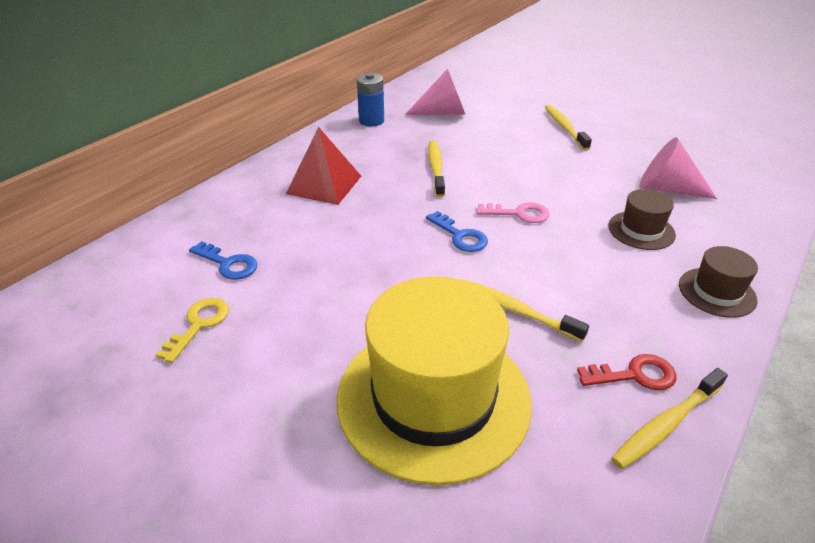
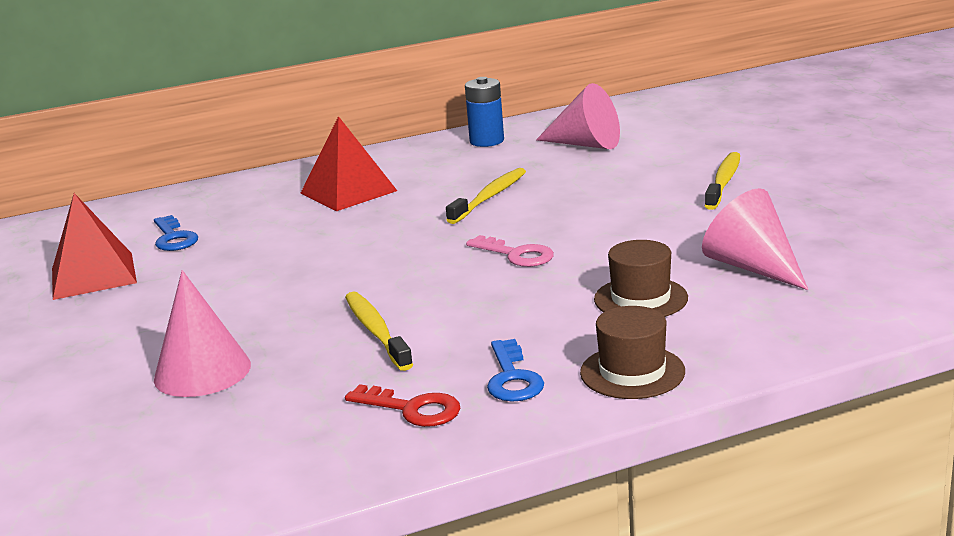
camera: 35 degrees right, 15 degrees down
(198, 325) = (93, 275): yellow key -> red pyramid
(433, 398) = (202, 371): yellow hat -> pink cone
(460, 236) = (419, 261): blue key -> blue key (512, 378)
(666, 424) = (379, 450): yellow toothbrush -> none

